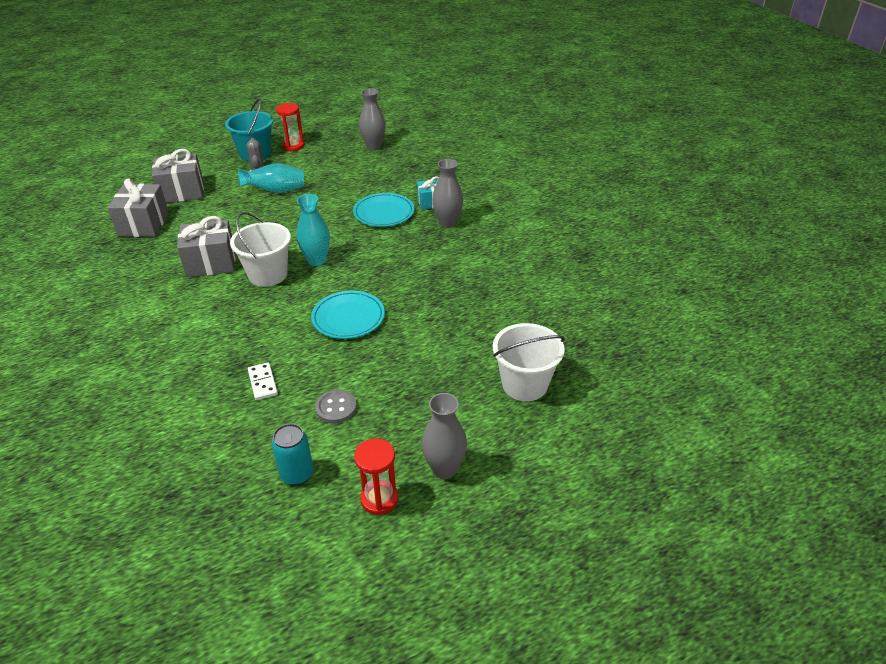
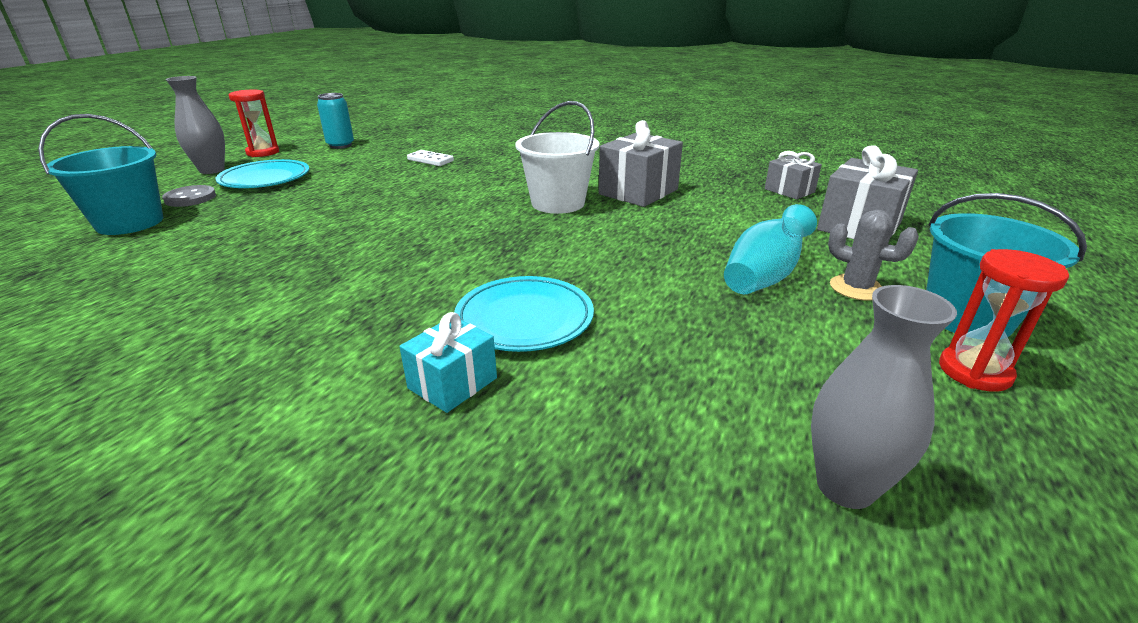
camera: 140 degrees right, 10 degrees down
(144, 224) = (789, 190): grey gift -> grey gift, size x0.60
(316, 260) = (525, 230): turquoise vase -> none
(336, 408) = (344, 167): grey button -> grey button (190, 198)
(348, 318) = (405, 205): turquoise plate -> turquoise plate (265, 179)
(447, 223) = (369, 353): grey vase -> none
(524, 384) = (130, 223): white bucket -> turquoise bucket

